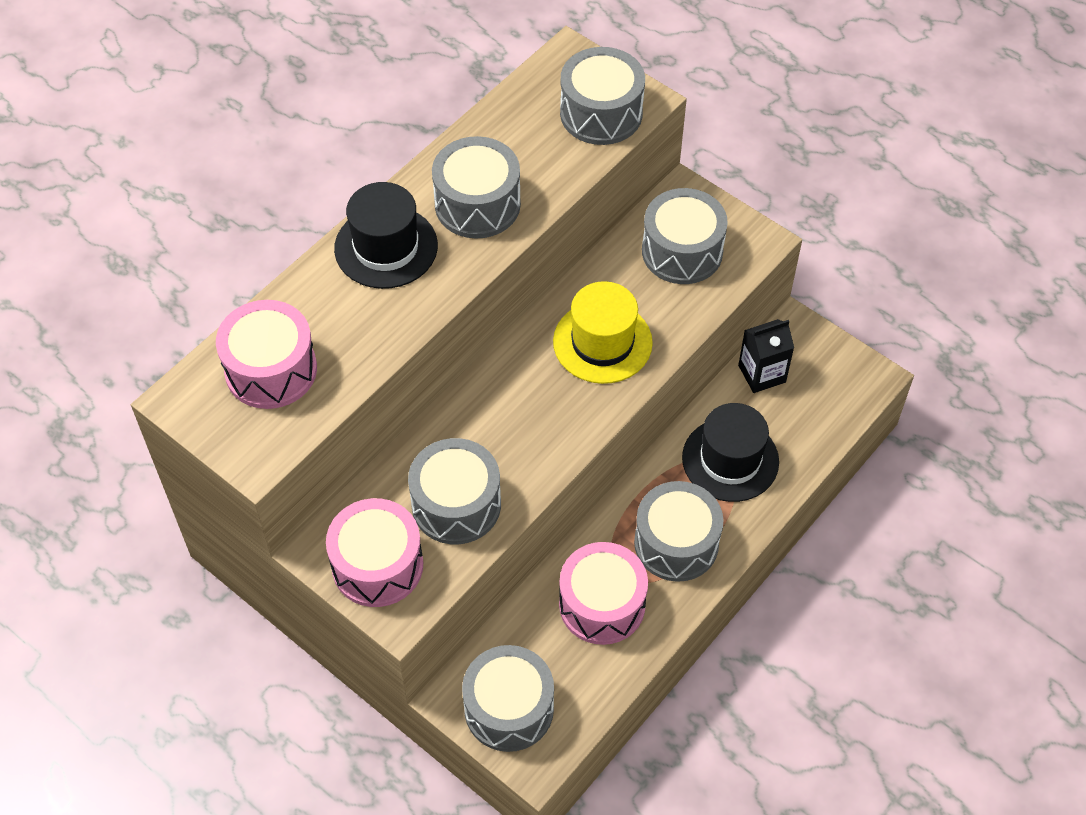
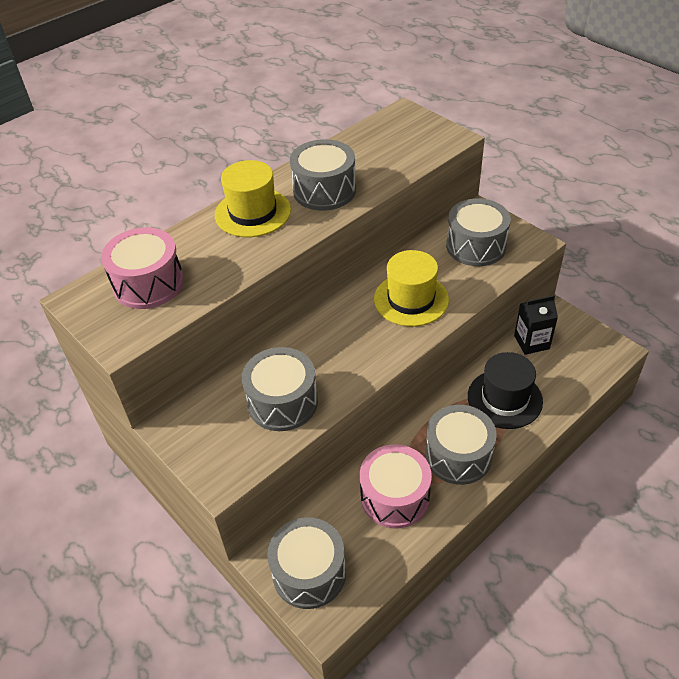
camera: 10 degrees right, 10 degrees down
(377, 565) = (212, 441): pink drum -> none
(386, 247) = (253, 212): black hat -> yellow hat
(601, 113) = (422, 143): grey drum -> none

